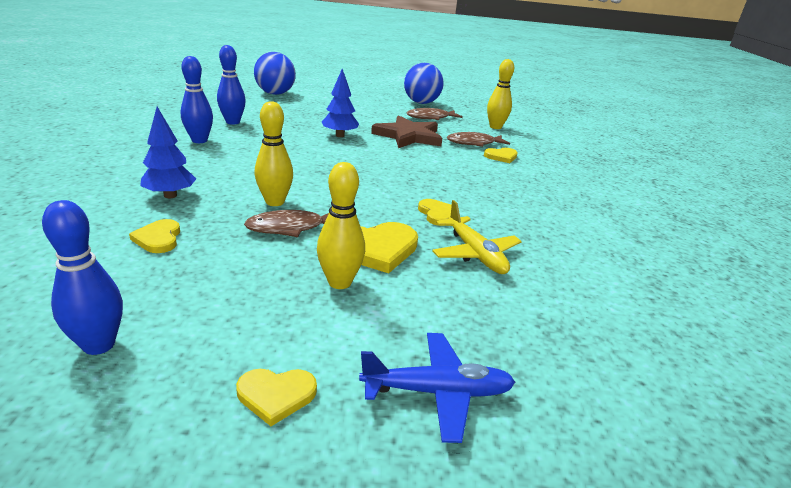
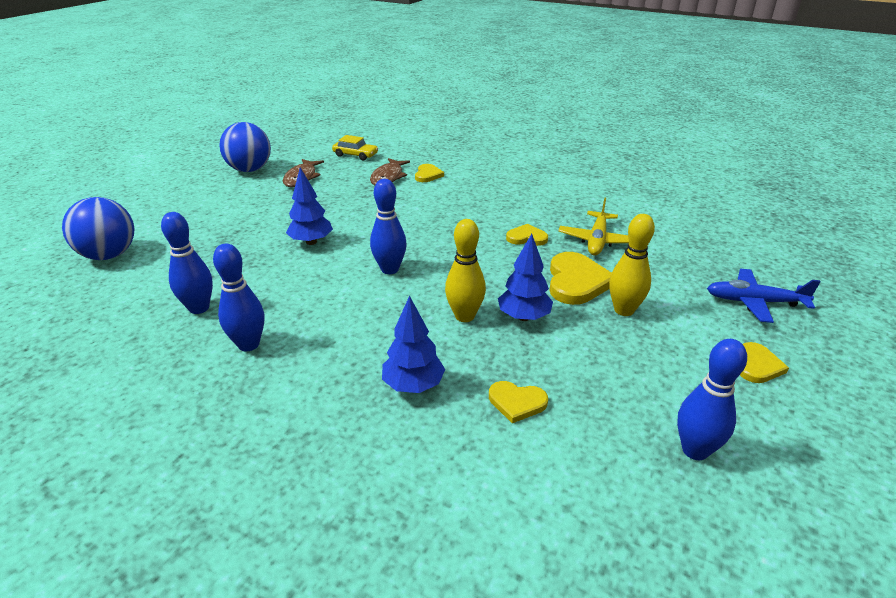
camera: 60 degrees left, 5 degrees up
(290, 228) = (523, 317): brown fish -> blue tree
(324, 165) = (390, 269): none -> blue bowling pin
(408, 136) = (345, 204): brown star -> none
(438, 392) = (754, 302): blue plane -> blue plane turned 105 degrees counterclockwise
(475, 254) = (597, 240): yellow plane -> yellow plane turned 105 degrees clockwise
(495, 127) = (355, 155): yellow bowling pin -> yellow car

